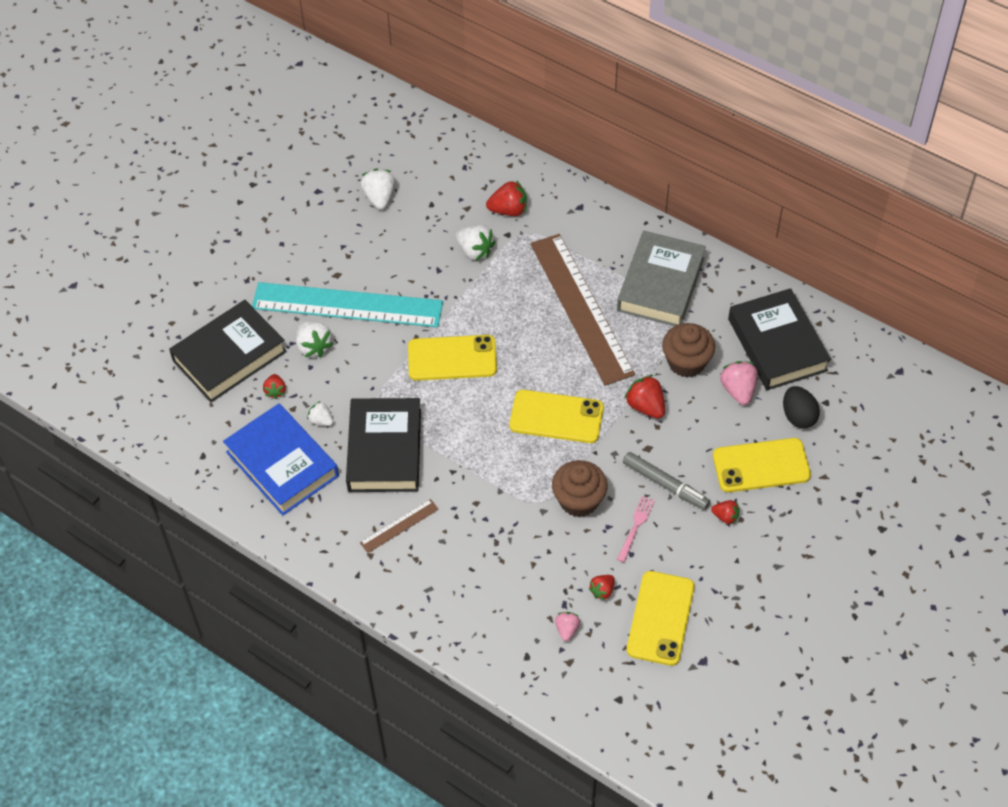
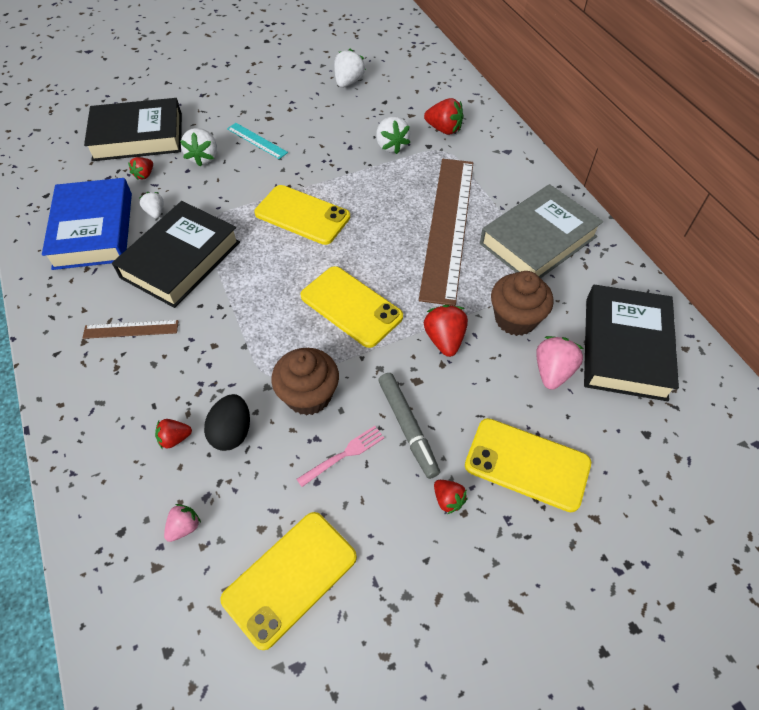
camera: 30 degrees right, 0 degrees up
(347, 305) = (257, 140): turquoise ruler -> turquoise ruler, size x0.42
(602, 591) = (255, 505): red strawberry -> red strawberry (175, 438)
(798, 416) = (604, 433): black egg -> black egg (232, 432)

